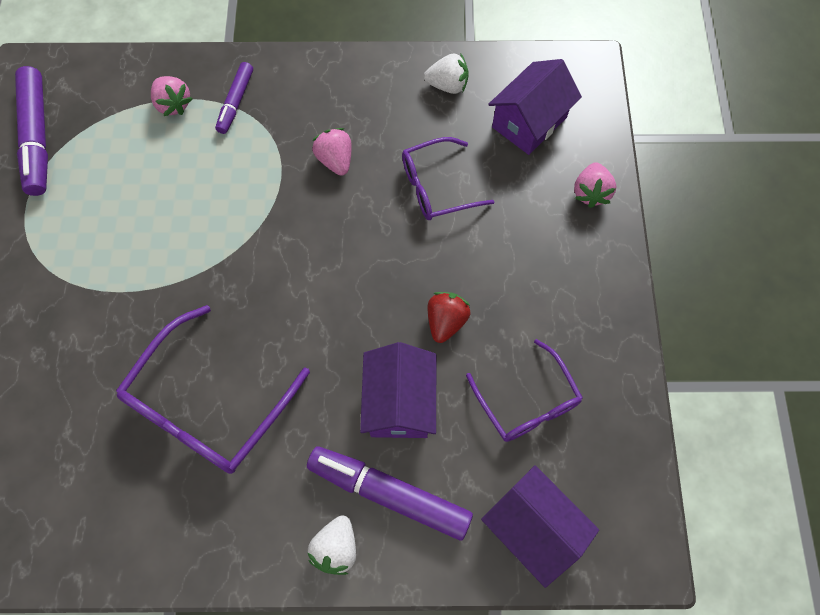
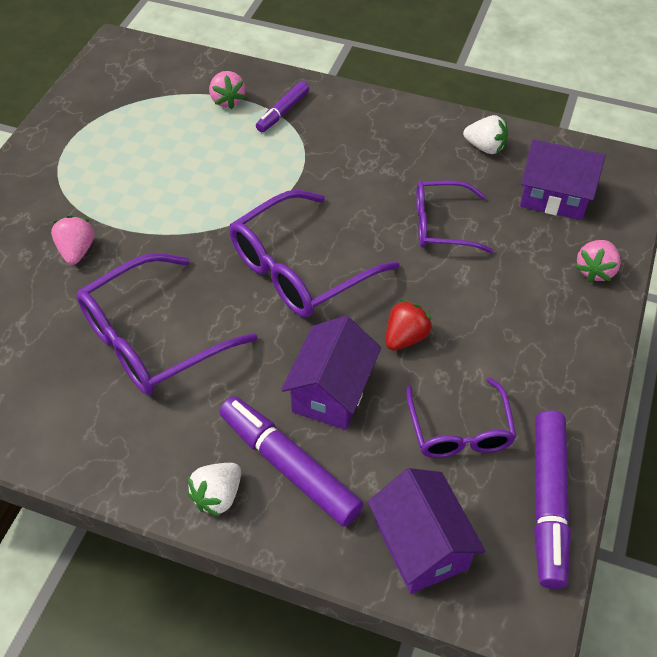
camera: 20 degrees right, 15 degrees down
(37, 137) = (101, 95): purple marker -> purple marker (548, 503)
(321, 279) = (300, 269): none -> purple glasses
(335, 160) = (354, 179): pink strawberry -> pink strawberry (77, 251)
(529, 122) = (554, 196): purple house -> purple house turned 45 degrees clockwise

